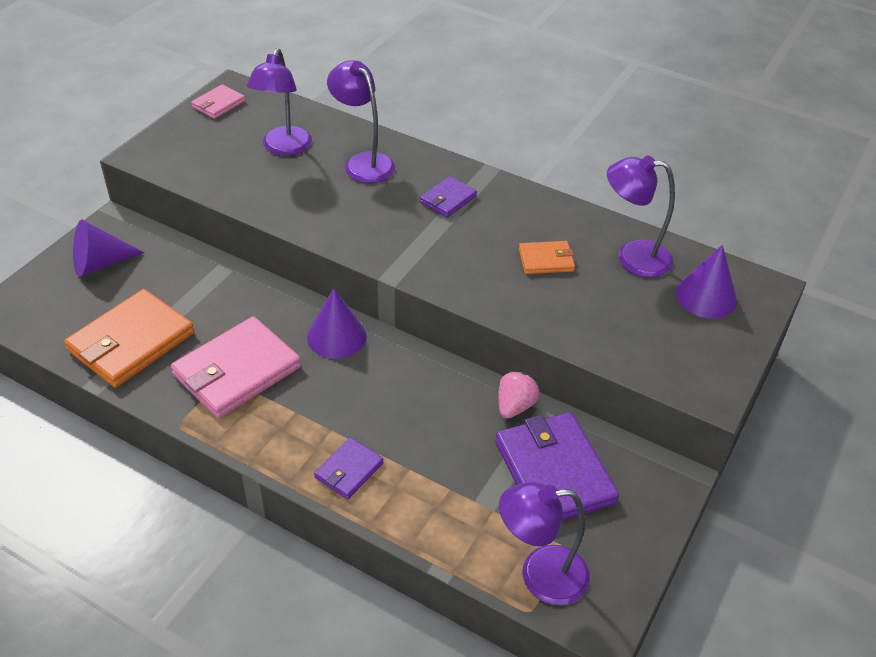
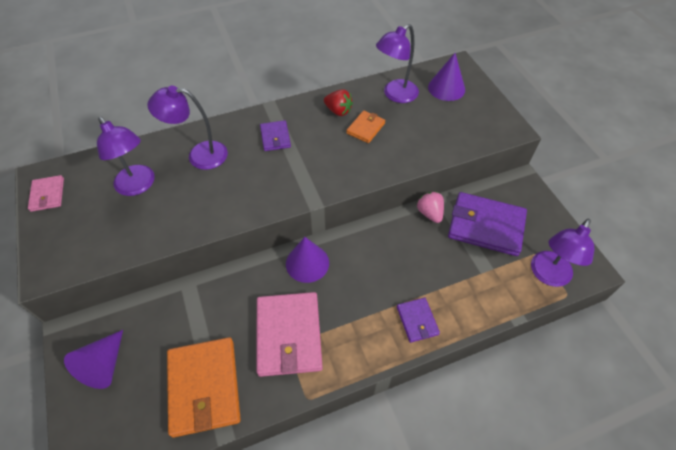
camera: 50 degrees left, 10 degrees up
(545, 224) = (338, 111): none -> red strawberry

